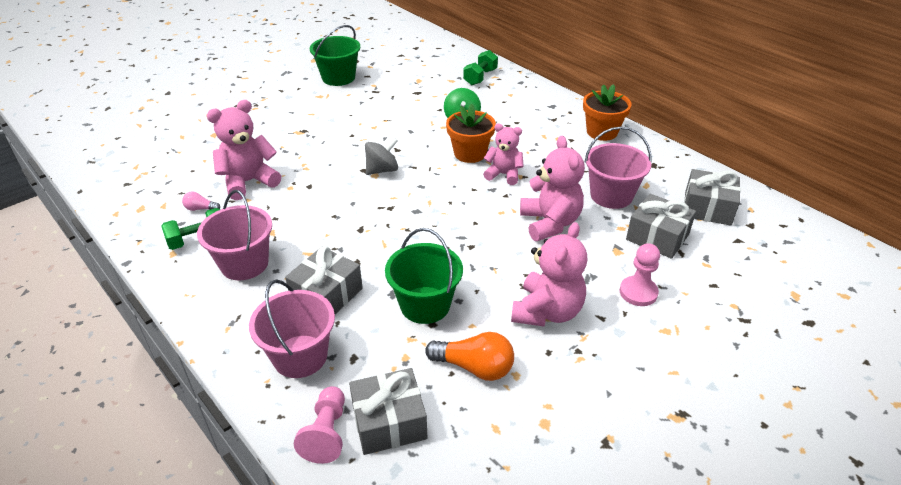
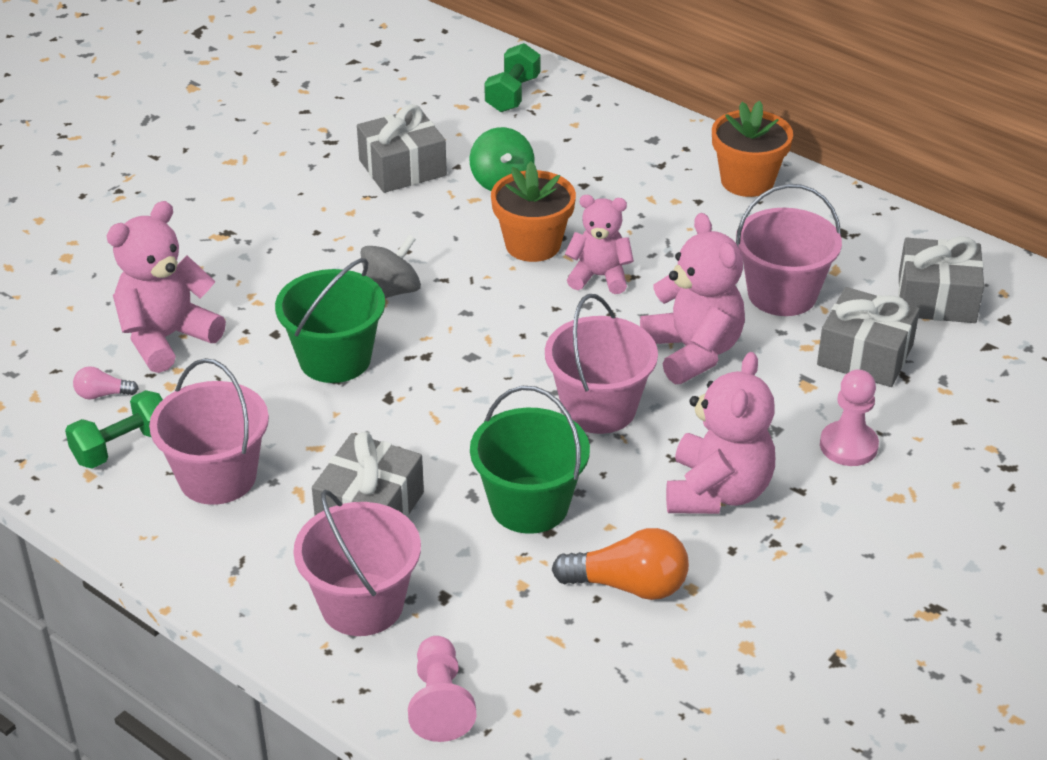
camera: 10 degrees left, 0 degrees up
(338, 77) = (252, 120): green bucket -> green bucket (335, 359)
(389, 422) = (526, 675): grey gift -> grey gift (402, 168)
(484, 250) = (599, 408): none -> pink bucket

